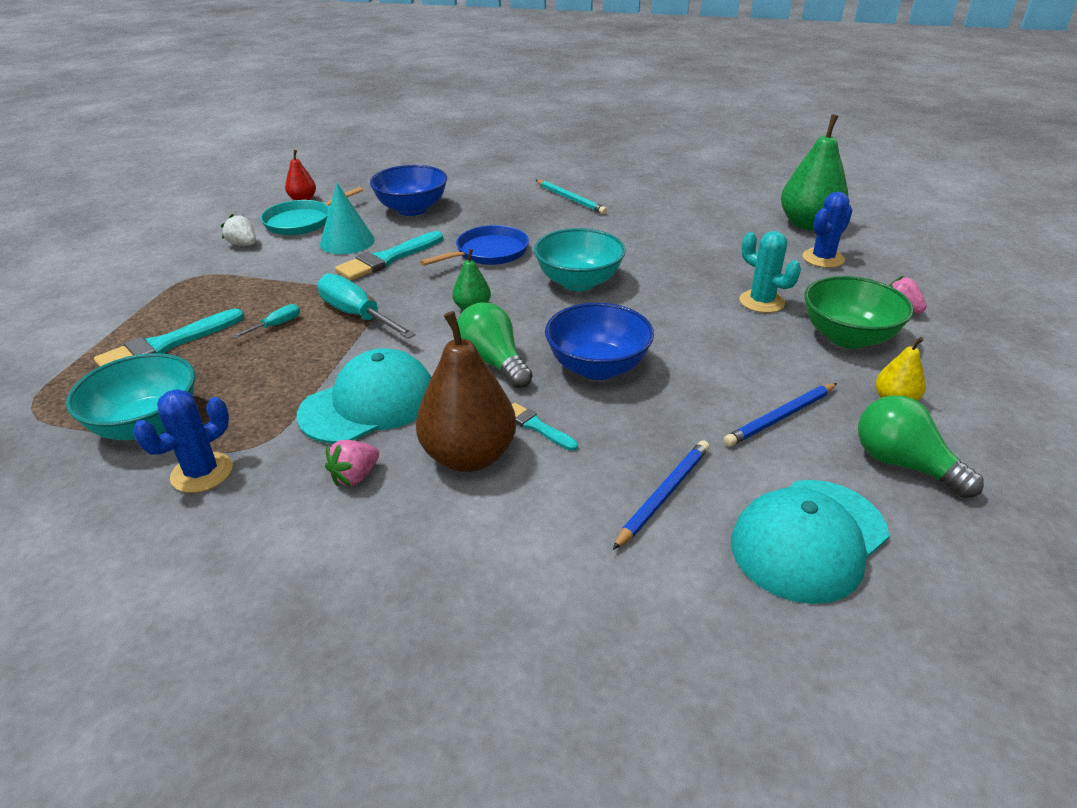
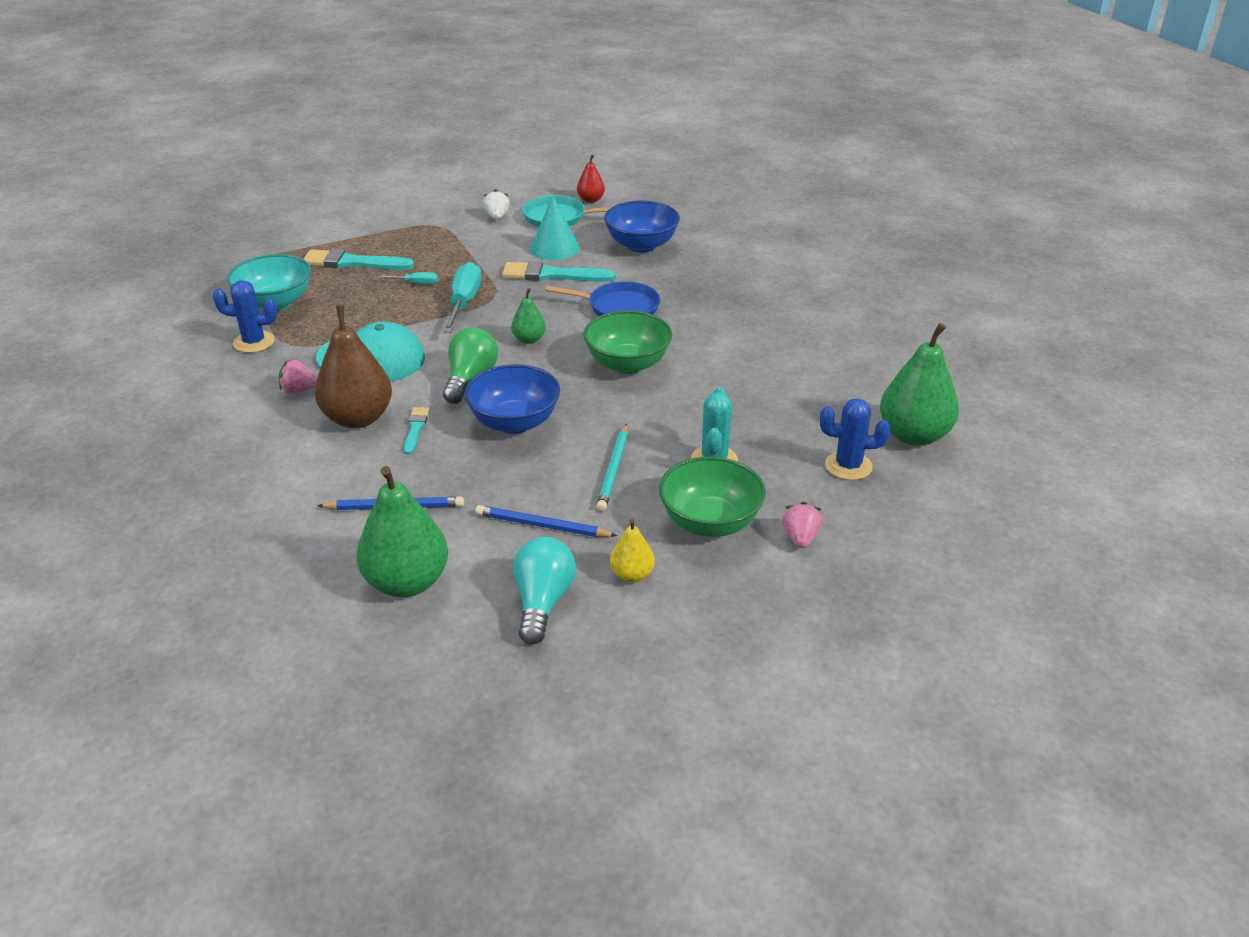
camera: 50 degrees right, 0 degrees up
(570, 199) = (769, 299): turquoise pencil -> turquoise pencil (613, 470)
(578, 282) = (627, 364): turquoise bowl -> green bowl
(808, 539) = (407, 582): turquoise cap -> green pear
(903, 464) = (542, 602): green light bulb -> turquoise light bulb

